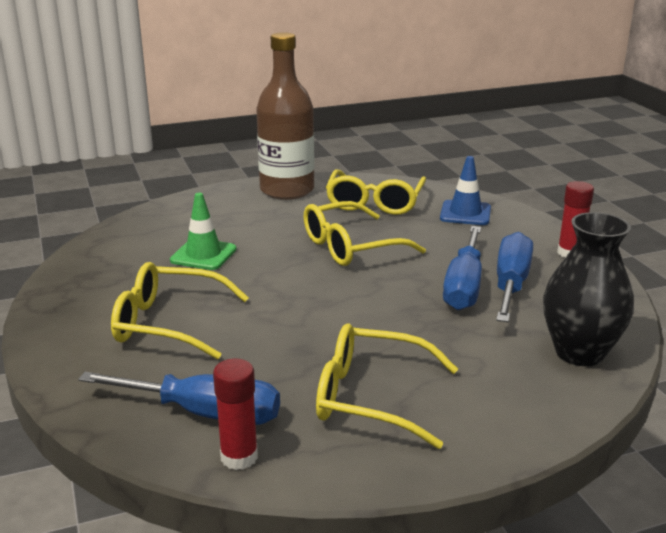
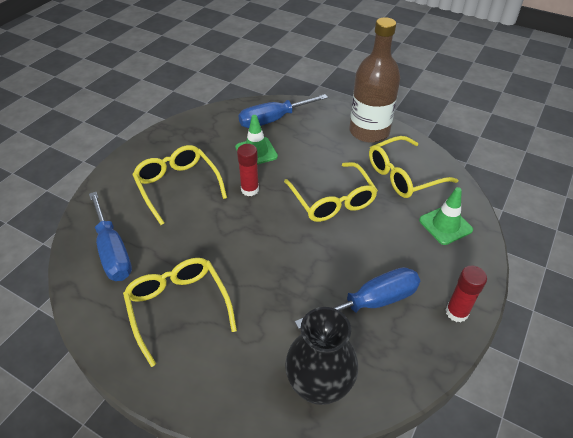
camera: 50 degrees right, 20 degrees up
(239, 457) = (87, 287): red glue stick -> red glue stick (250, 189)
(351, 247) = (332, 200): yellow glasses -> yellow glasses turned 135 degrees counterclockwise
(464, 286) = (342, 280): blue screwdriver -> blue screwdriver (273, 120)
(465, 213) = (445, 225): blue traffic cone -> green traffic cone

